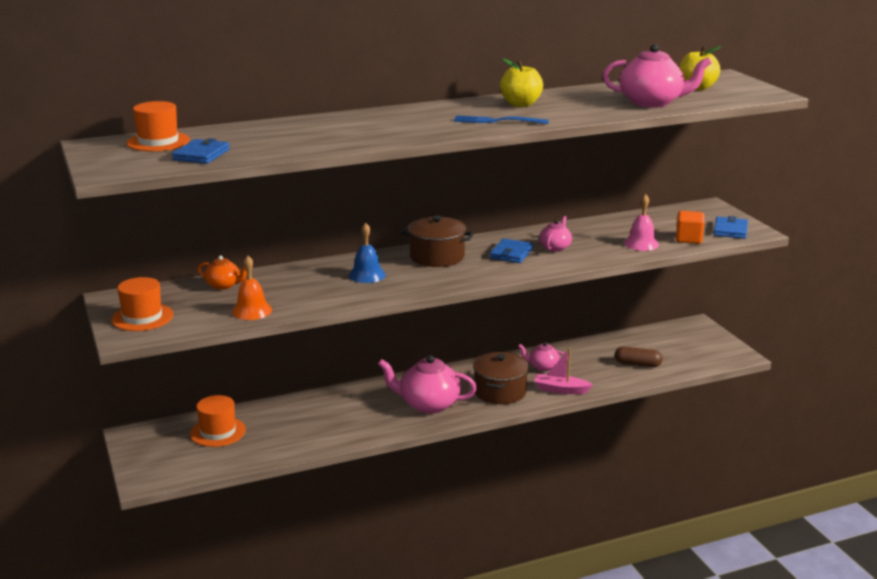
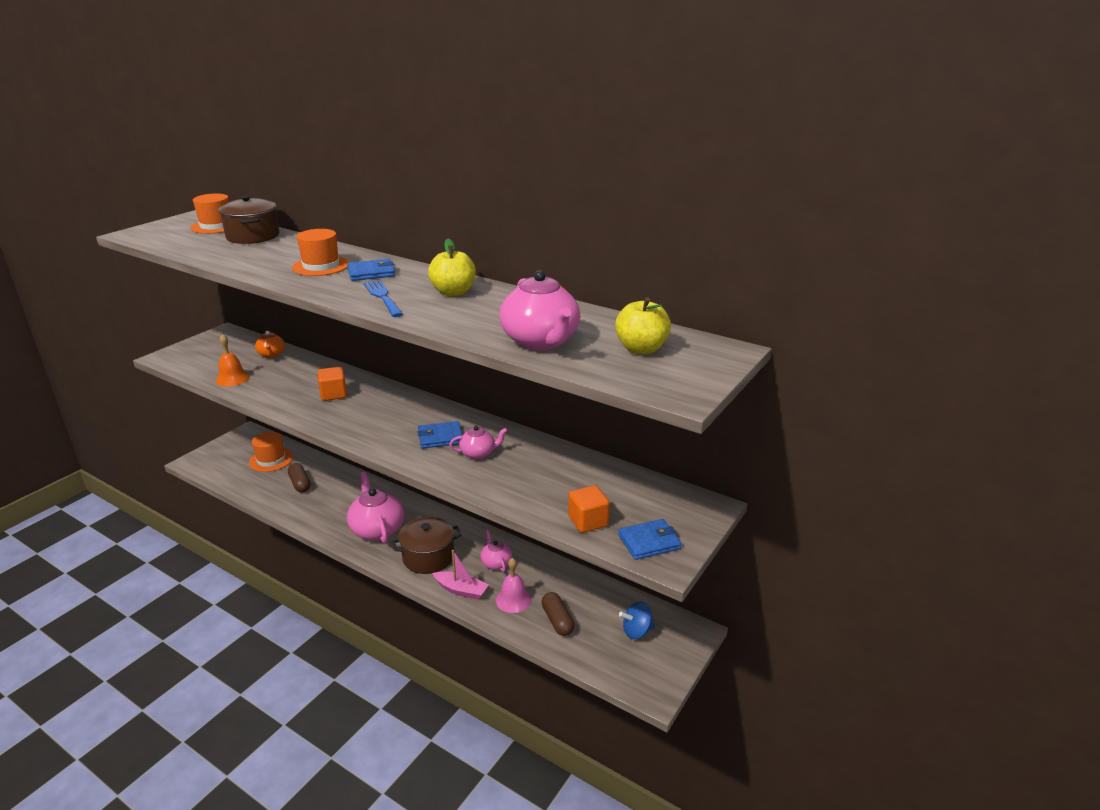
camera: 55 degrees right, 5 degrees up
(142, 317) = (198, 350): orange hat -> orange hat (321, 266)
(201, 155) = (192, 242): blue wallet -> blue wallet (371, 273)
(292, 425) = (300, 484): none -> brown capsule
(367, 275) = (334, 394): blue bell -> orange cube
(437, 257) = (399, 408): brown pot -> brown pot (253, 236)
(560, 390) = (461, 590): pink boat -> pink boat turned 135 degrees clockwise
(641, 243) = (540, 496): pink bell -> pink bell (513, 599)
(678, 341) = (637, 631): none -> blue spinning top

